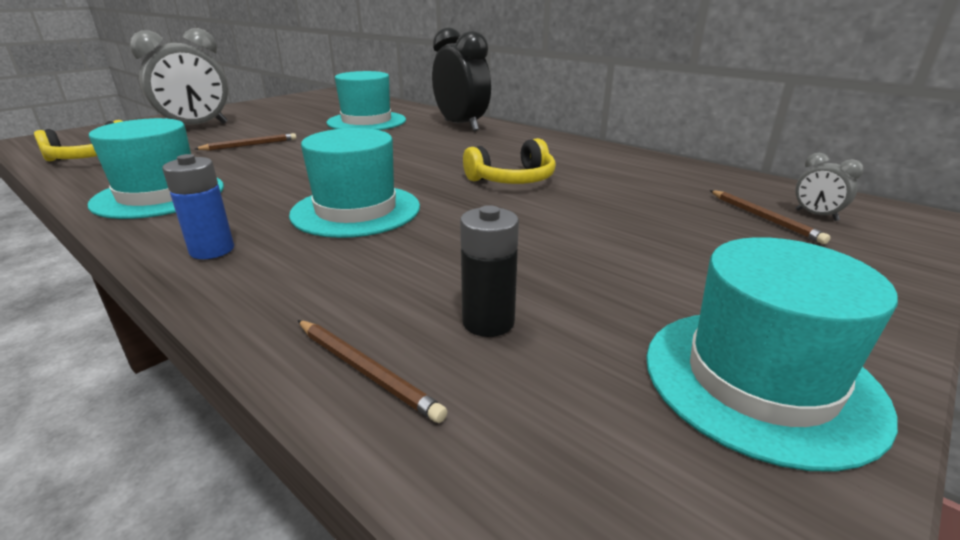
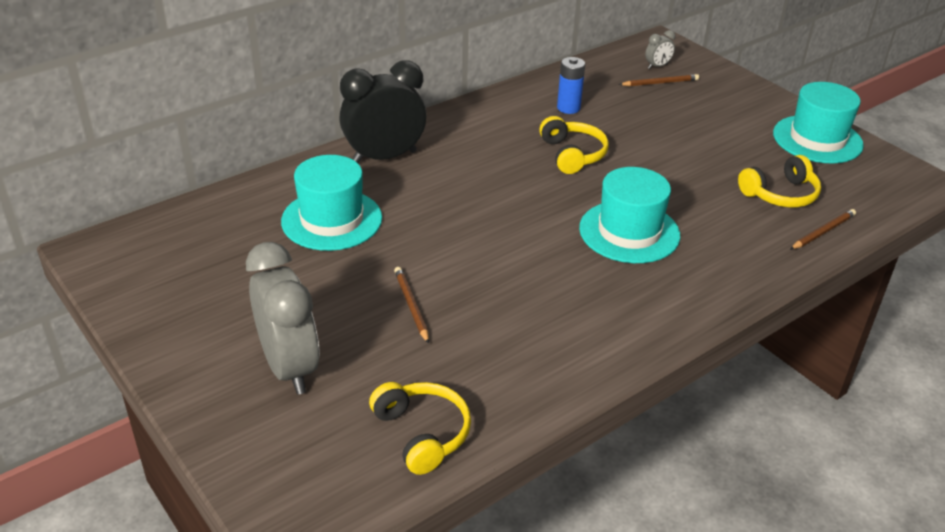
camera: 80 degrees left, 10 degrees up
(159, 195) = (576, 344): turquoise hat -> none
(212, 250) = (697, 295): blue battery -> blue battery (568, 108)
(488, 322) = (780, 194): black battery -> yellow headphones

